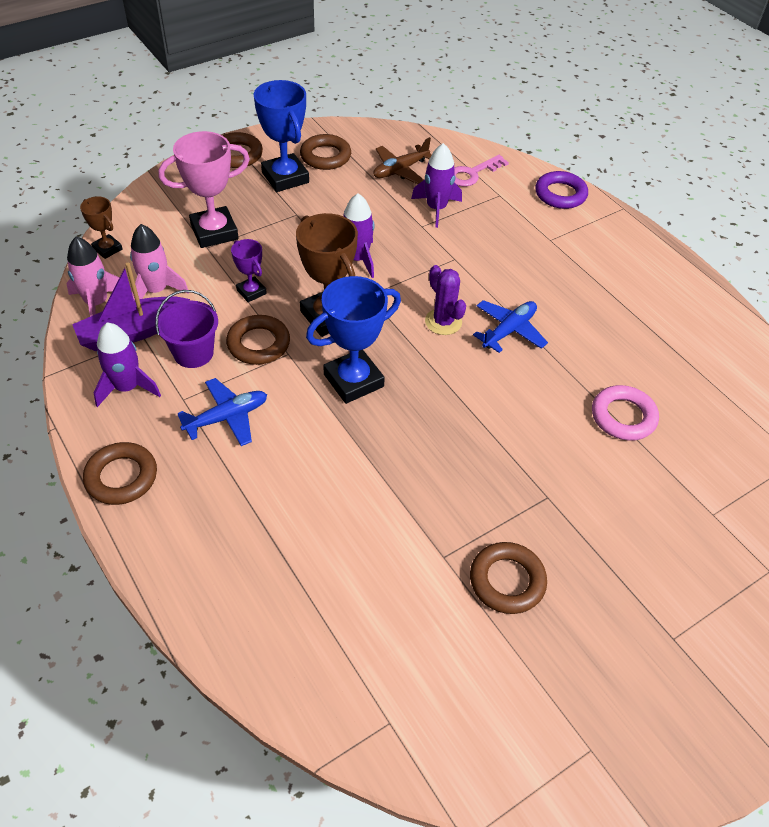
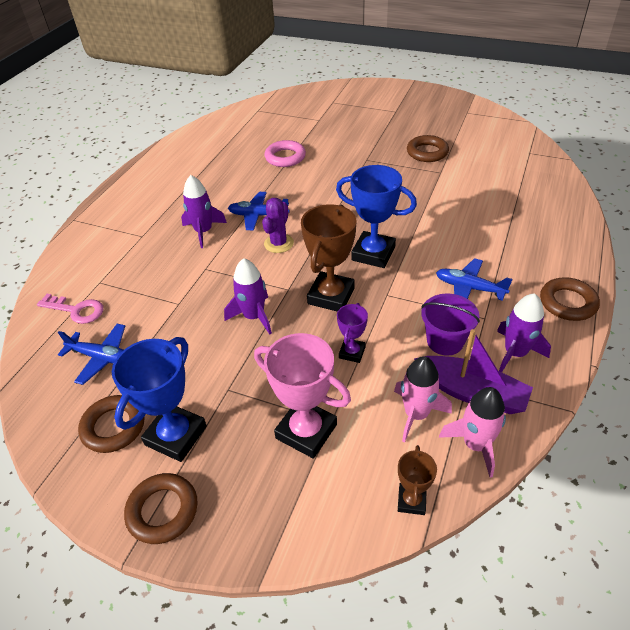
camera: 120 degrees left, 5 degrees down
(258, 344) = (396, 314): brown ring -> none
(400, 170) = (102, 357): brown plane -> blue plane
(436, 208) = (147, 307): purple rocket -> purple rocket (203, 231)
(560, 194) = (75, 252): purple ring -> none

